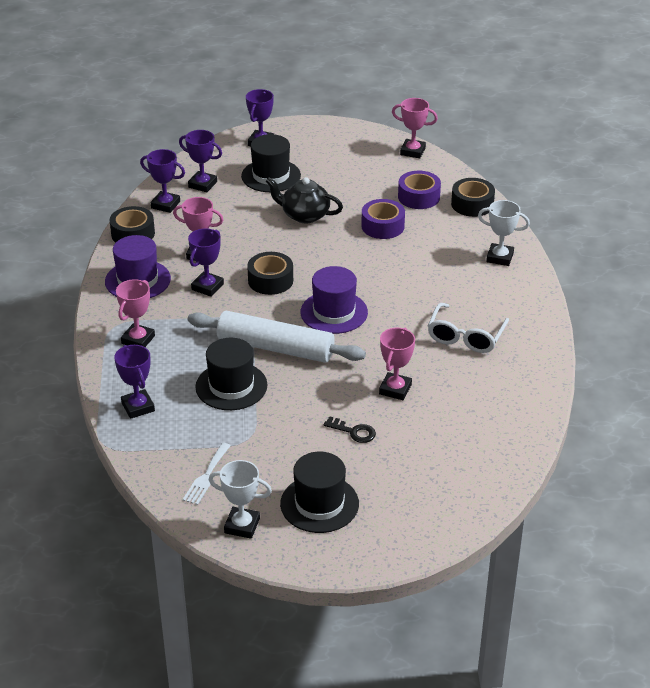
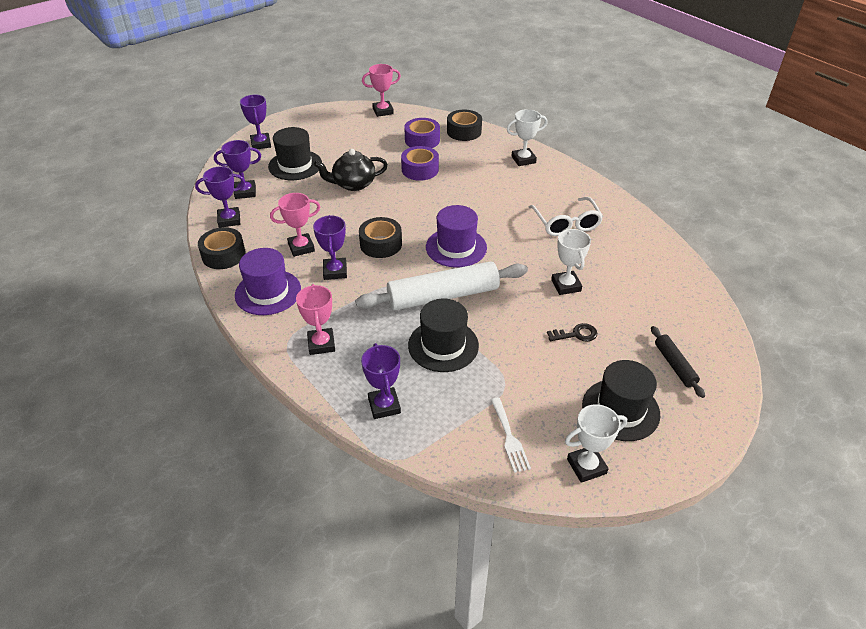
camera: 35 degrees left, 5 degrees up
(138, 407) = (384, 406): purple trophy -> purple trophy turned 45 degrees clockwise
(395, 389) = (566, 285): pink trophy -> white trophy
(411, 497) = (675, 365): none -> black rolling pin

